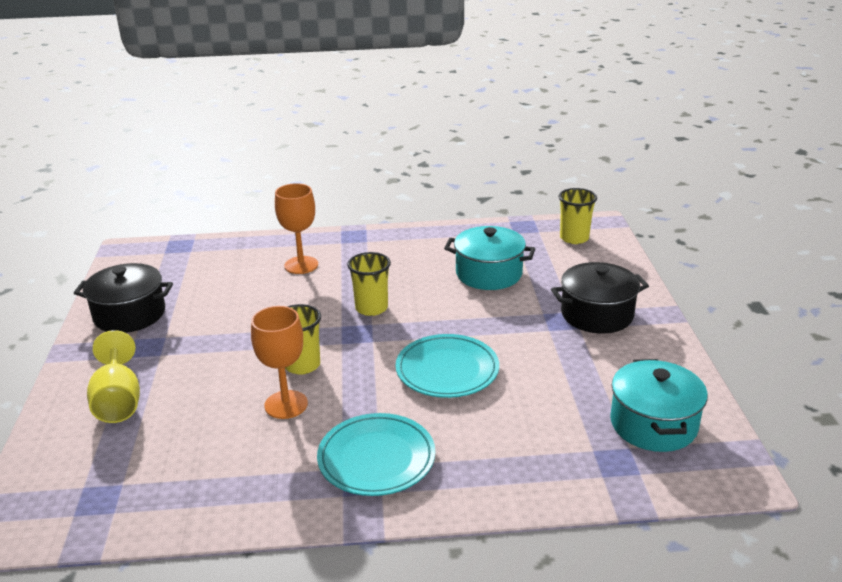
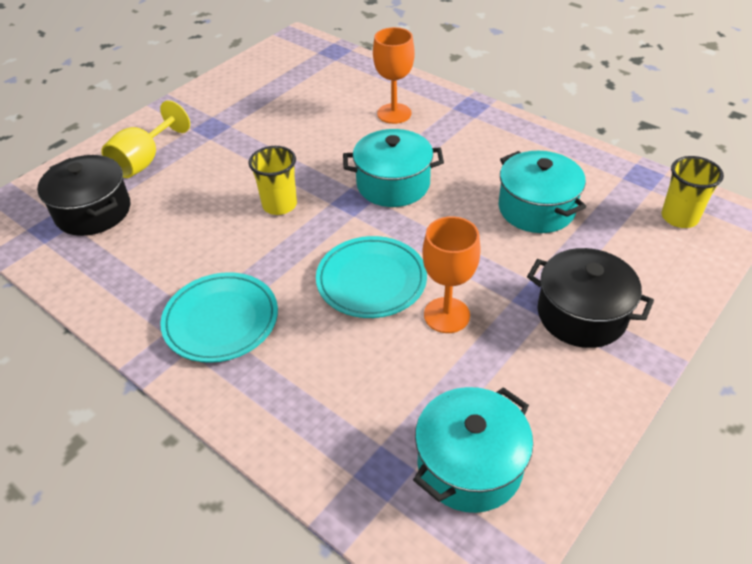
camera: 45 degrees right, 15 degrees up
(129, 314) = (233, 94): black pot -> black pot (93, 211)
(286, 404) = (227, 231): orange goblet -> orange goblet (446, 315)
(371, 308) = (393, 184): yellow cup -> turquoise pot

